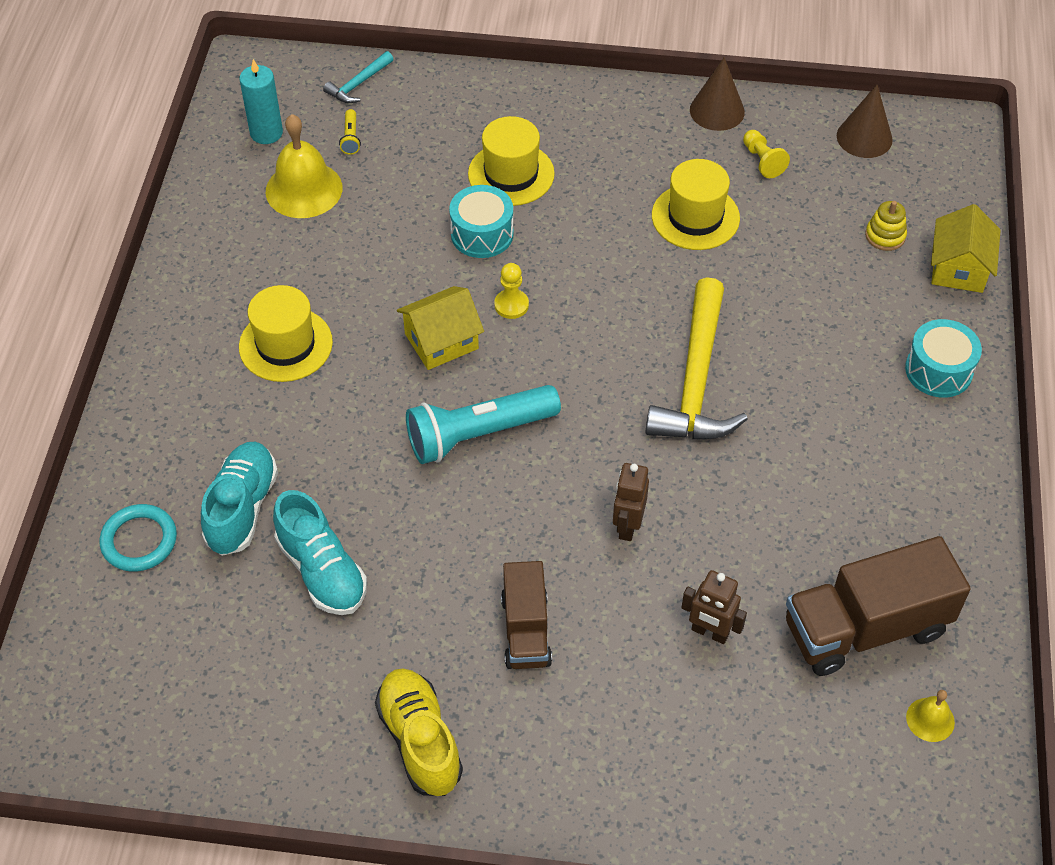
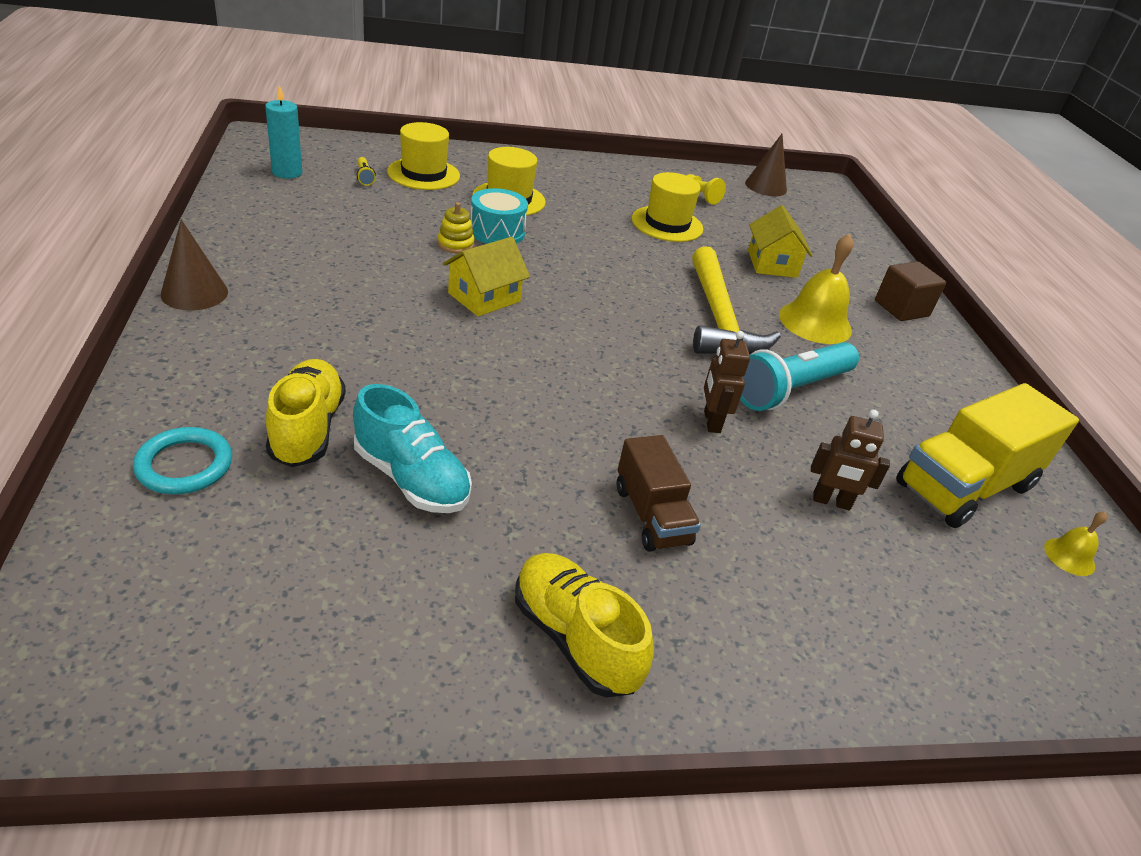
camera: 20 degrees left, 15 degrees down
(242, 508) = (307, 429): turquoise shoe -> yellow shoe
(285, 344) = (332, 301): yellow hat -> yellow hat (423, 174)
(304, 189) = (328, 204): yellow bell -> yellow bell (815, 322)
(358, 84) = (364, 149): turquoise hammer -> none
(478, 434) = (542, 360): turquoise flashlight -> turquoise flashlight (790, 390)
(511, 305) = (539, 274): yellow pawn -> none
(717, 111) = (654, 171): brown cone -> brown cone (194, 293)
(865, 628) = (964, 486): brown truck -> yellow truck
(885, 236) = (812, 235): yellow stacking toy -> yellow stacking toy (455, 244)
(938, 370) = (901, 308): turquoise drum -> brown cube
(959, 268) = (875, 252): yellow house -> yellow house (772, 264)

